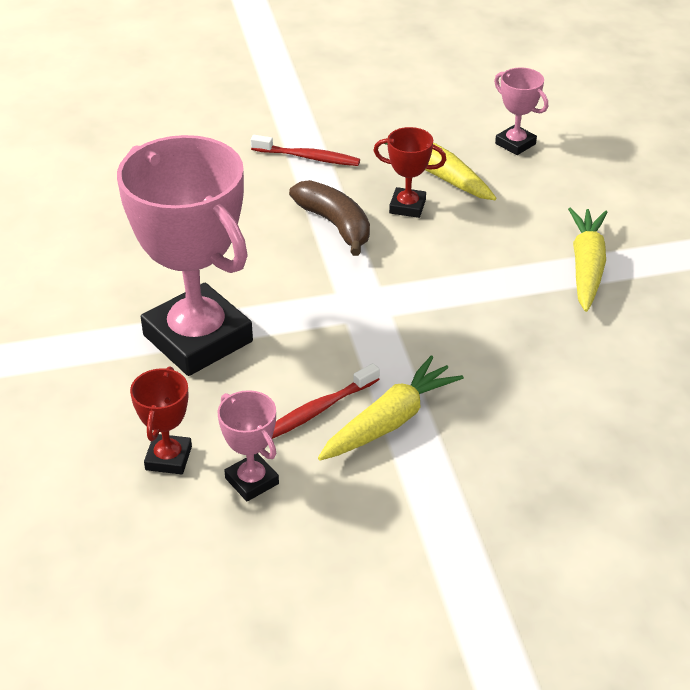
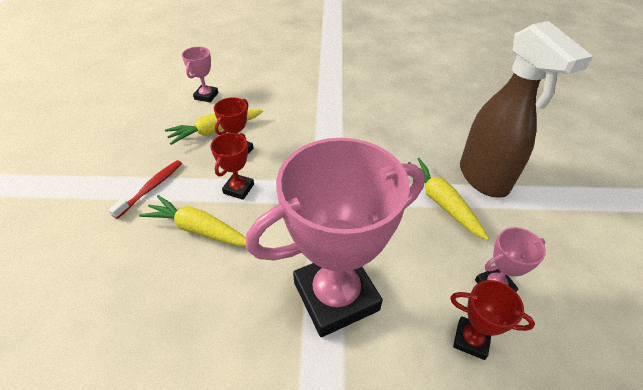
camera: 75 degrees left, 5 degrees up
(318, 410) = (427, 235): red toothbrush -> none
(335, 225) = (238, 189): brown banana -> red trophy
(466, 471) = (484, 179): none -> brown spray bottle
(515, 144) = (206, 96): pink trophy -> pink trophy turned 45 degrees counterclockwise
(586, 267) = (328, 98): yellow carrot -> yellow carrot (198, 229)

